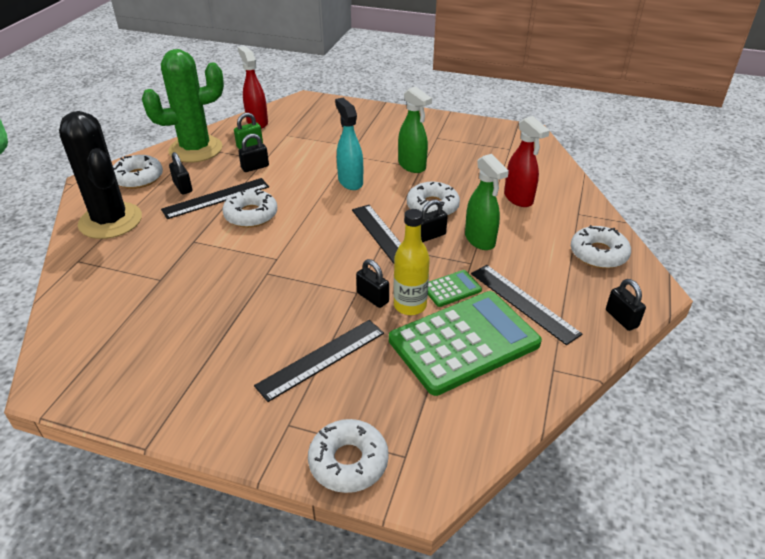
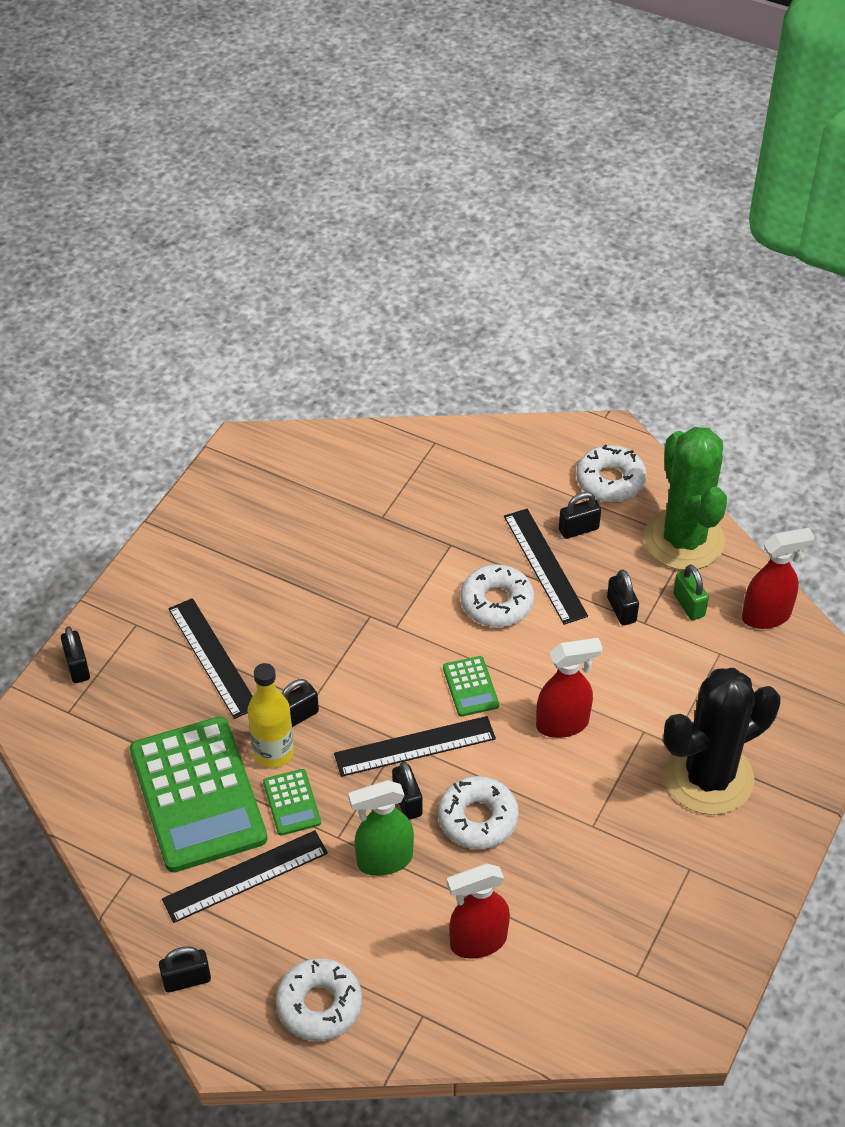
camera: 100 degrees right, 10 degrees up
(110, 221) = (510, 462): black cactus -> black cactus (709, 777)
(328, 219) = (470, 687): none -> green calculator
(348, 461) = (77, 667): white donut -> black padlock
(350, 181) = (563, 724): turquoise spray bottle -> red spray bottle
(412, 166) = (597, 813): green spray bottle -> none

